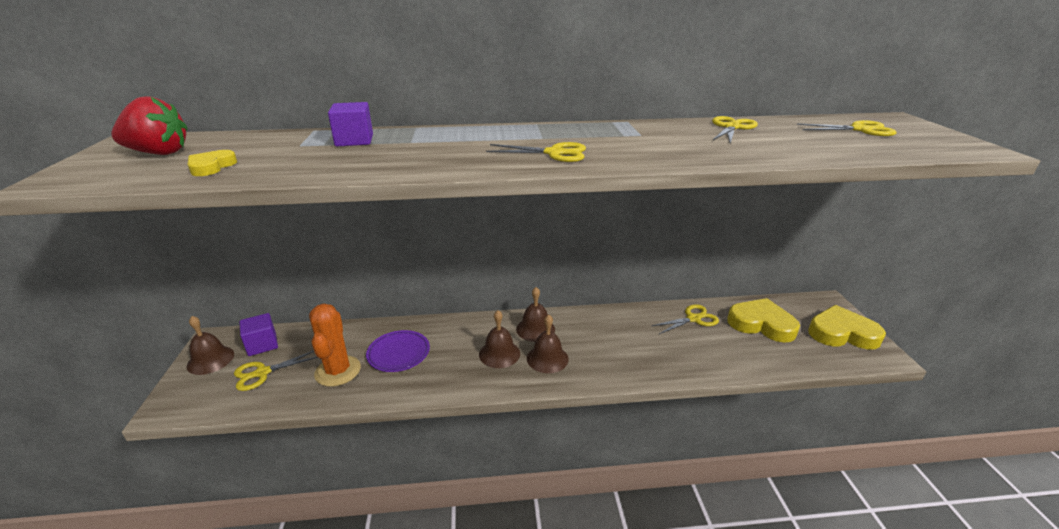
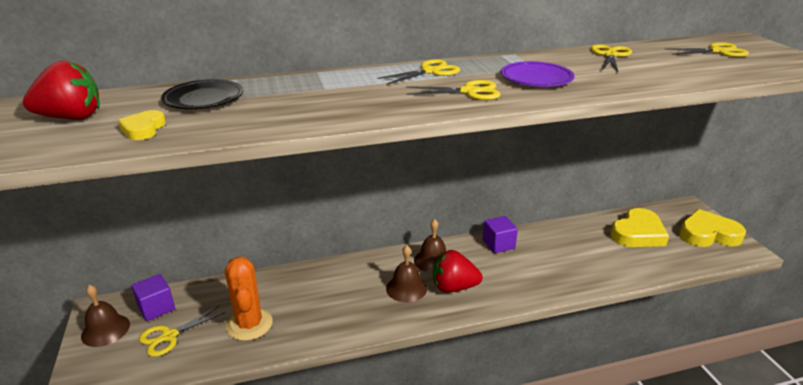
camera: 10 degrees left, 0 degrees up
(290, 144) = (204, 99): none -> black plate
(354, 141) = (267, 91): purple cube -> purple cube (498, 244)
(398, 353) = (305, 300): purple plate -> purple plate (536, 78)
(547, 358) = (454, 287): brown bell -> red strawberry
(693, 319) = (576, 235): yellow scissors -> yellow scissors (430, 71)
(761, 324) = (638, 233): yellow heart -> yellow heart turned 120 degrees clockwise

